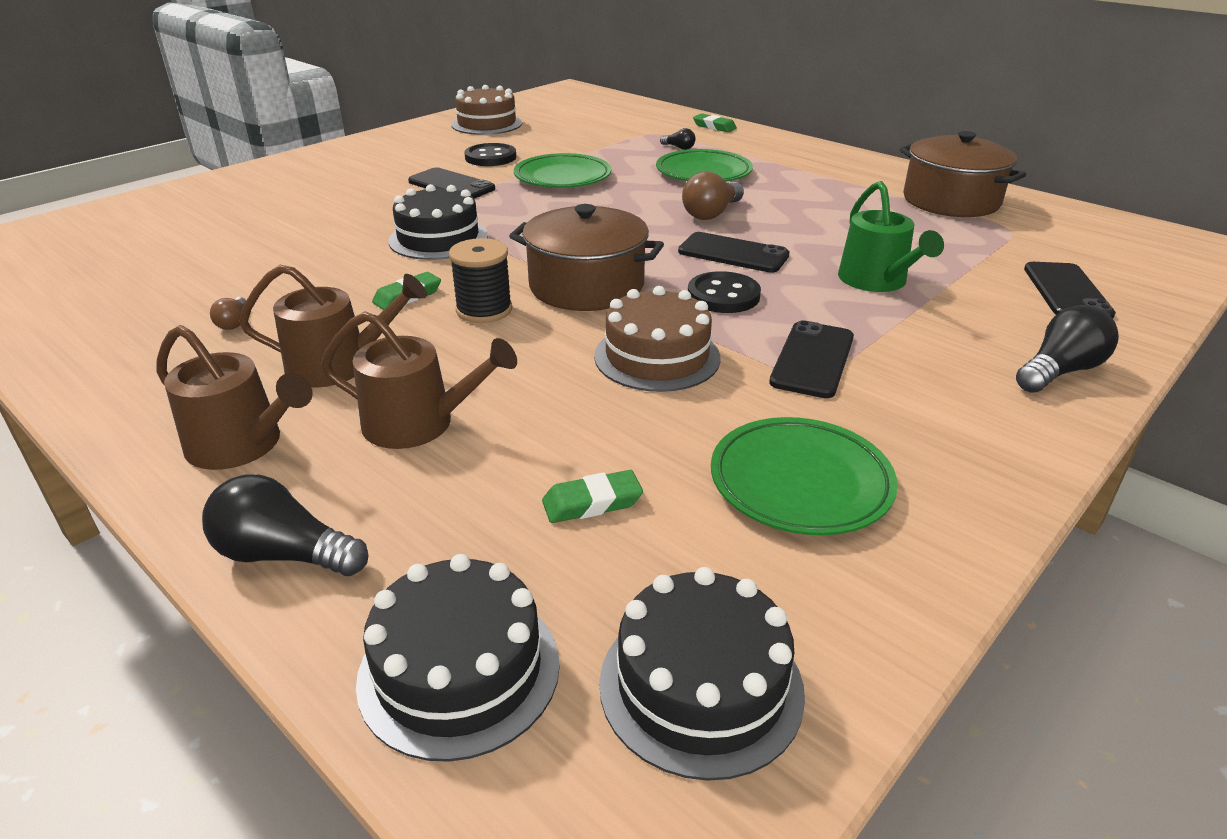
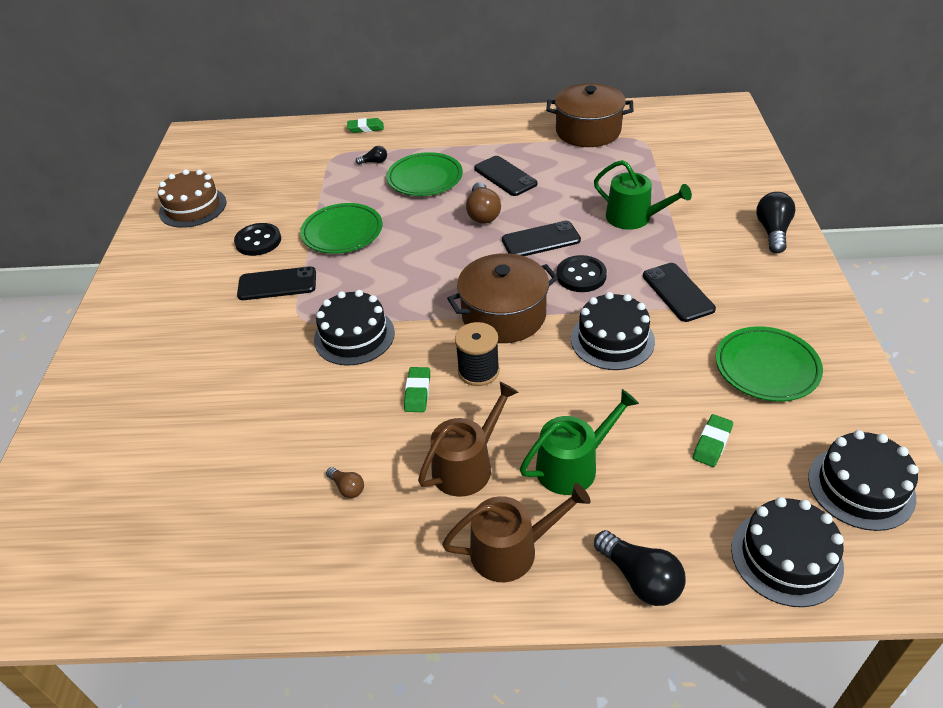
camera: 40 degrees left, 10 degrees up
(284, 555) = (640, 579): black light bulb -> black light bulb turned 105 degrees counterclockwise
(419, 423) = (573, 465): brown watering can -> green watering can
(657, 357) = (612, 340): brown cake -> black cake
(1066, 291) = (716, 174): black phone -> black phone (505, 176)

